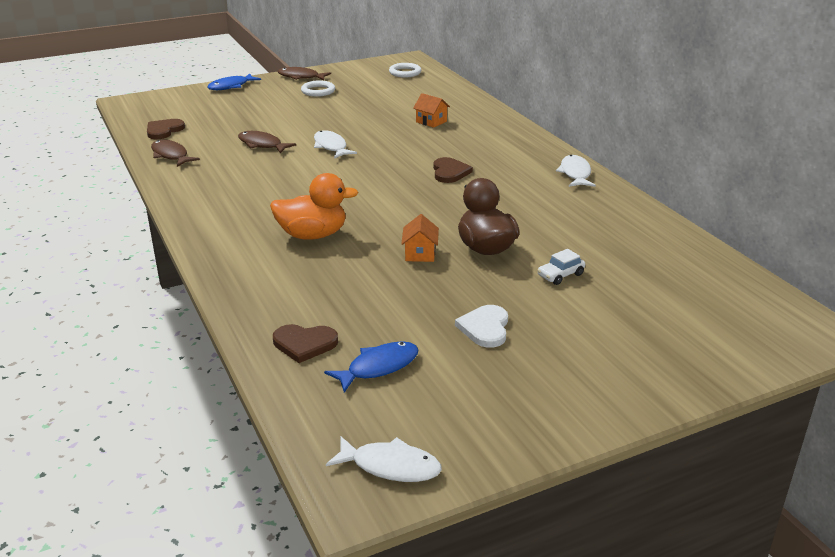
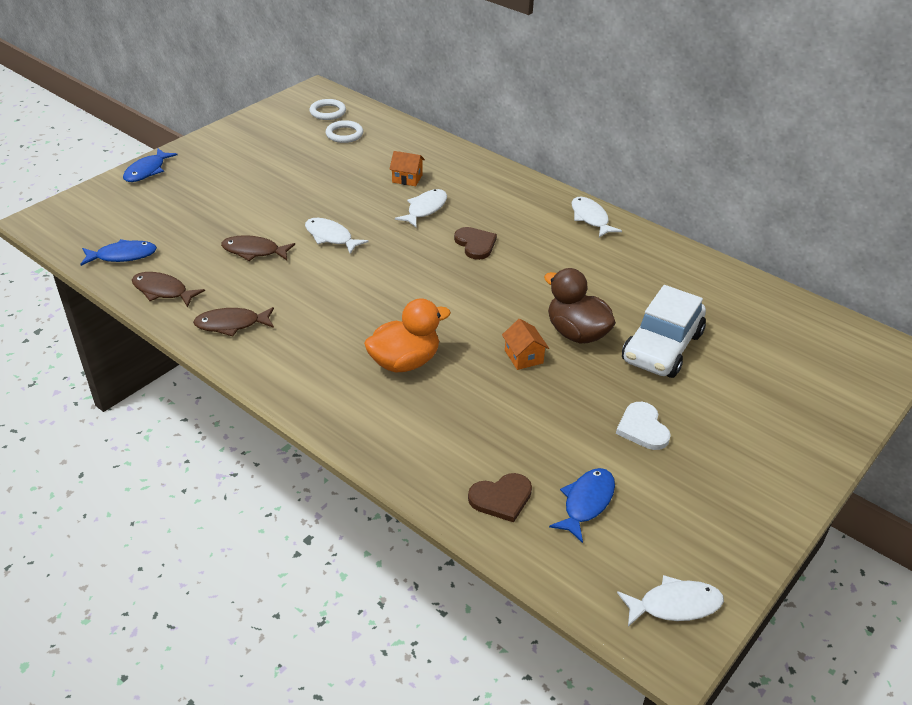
camera: 25 degrees left, 10 degrees up
(164, 130) = (123, 256): brown heart -> blue fish
(301, 77) = (217, 140): brown fish -> brown fish (231, 324)
(318, 91) = (254, 158): white ring -> white ring (344, 134)
(427, 143) = (425, 209): none -> white fish
(560, 275) = (662, 347): white car -> white car, size x2.35

